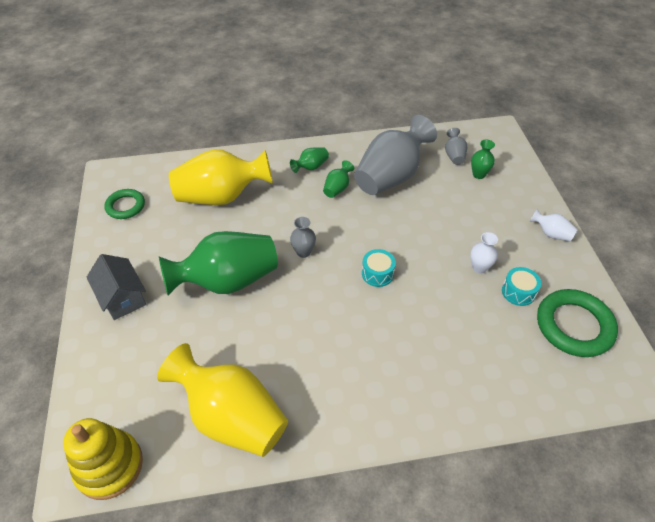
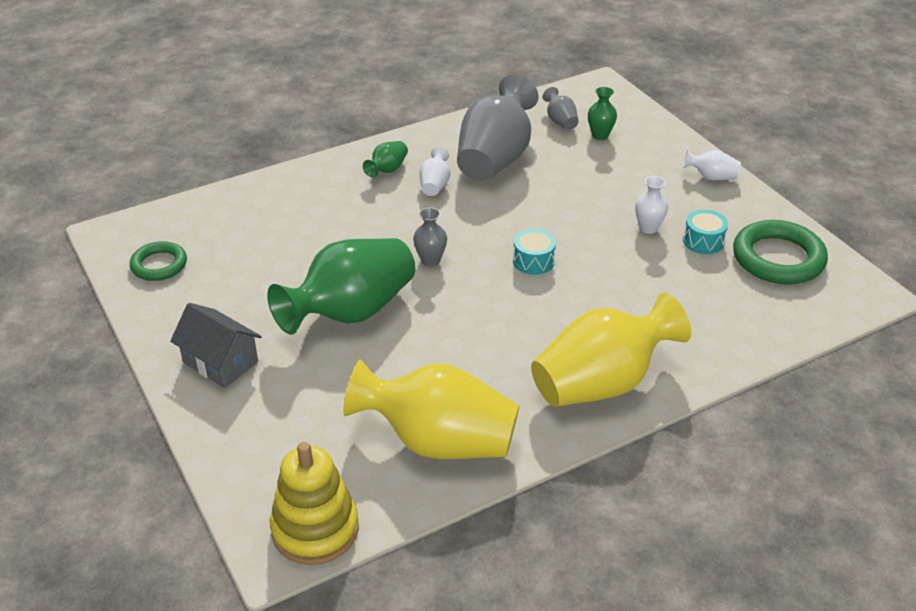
camera: 20 degrees left, 10 degrees down
(221, 196) = (287, 226): yellow vase -> yellow vase (602, 383)
(337, 188) = (435, 185): green vase -> white vase

